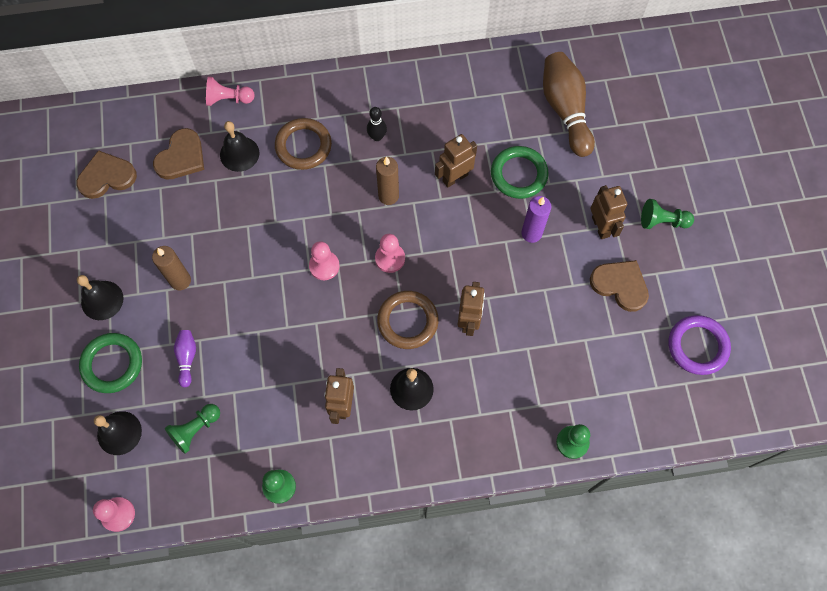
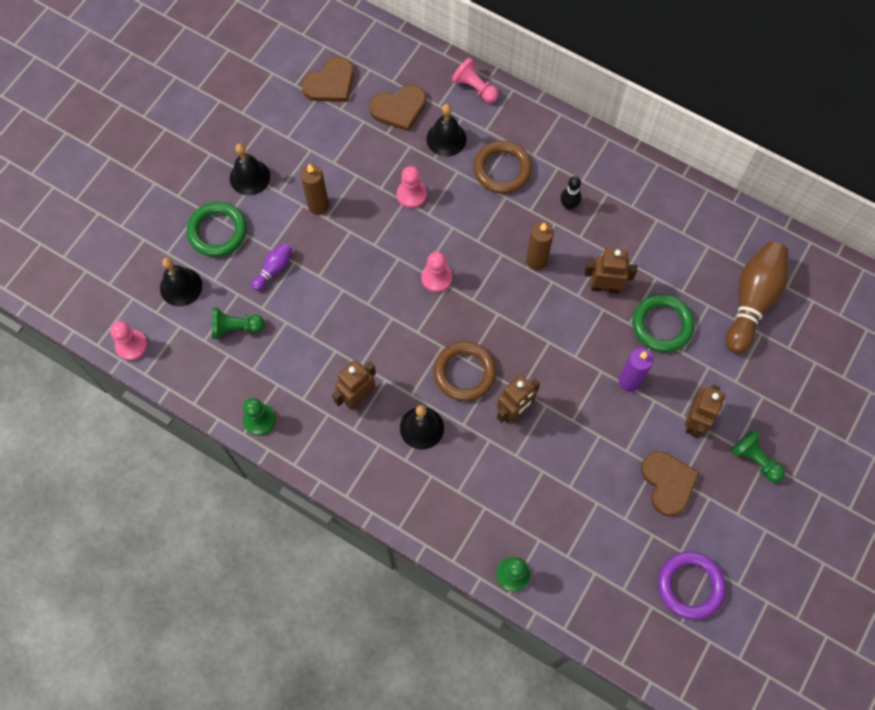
camera: 40 degrees right, 0 degrees up
(106, 177) = (330, 83): brown heart -> brown heart turned 120 degrees clockwise
(390, 258) = (493, 312): pink pawn -> pink pawn (411, 195)

